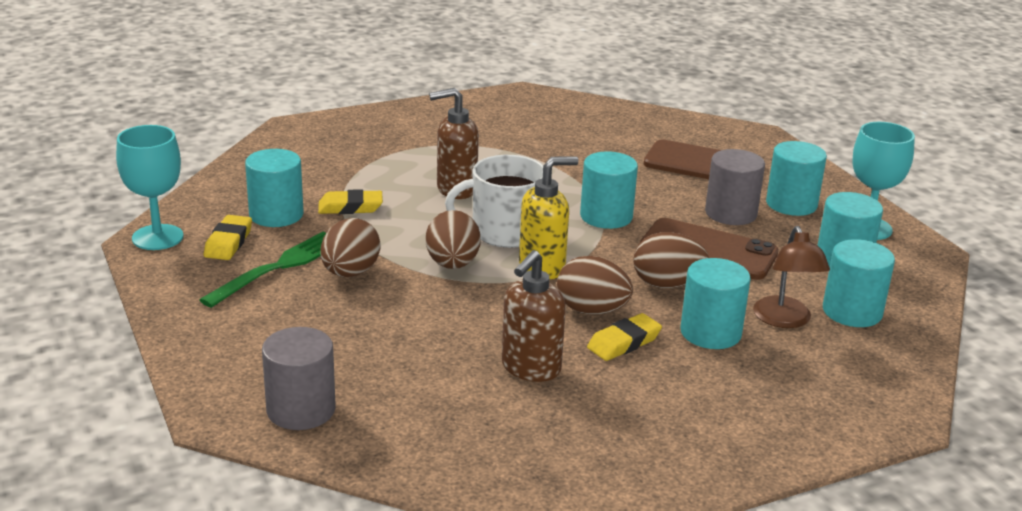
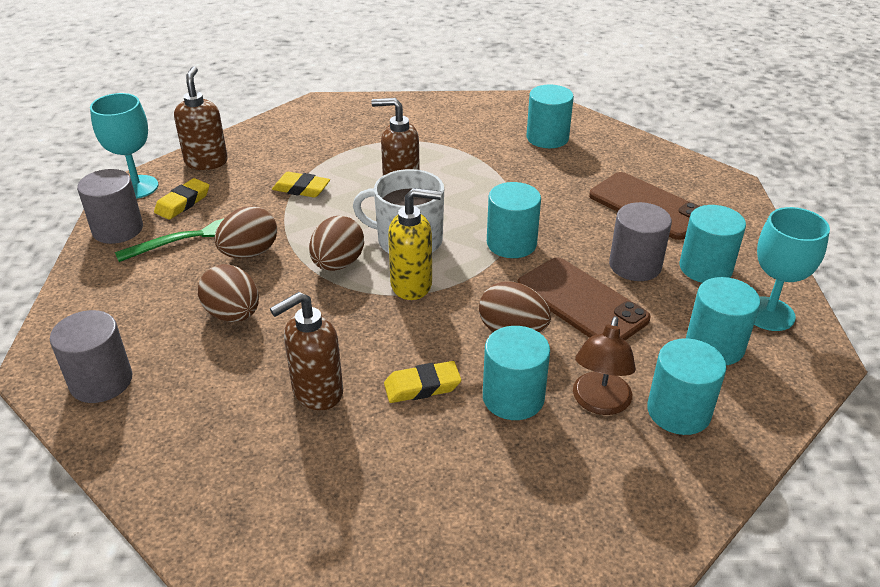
camera: 25 degrees right, 10 degrees up
(177, 279) = (118, 229): none -> grey cylinder
(216, 201) = (206, 162): none -> brown soap dispenser
(276, 215) = (239, 184): turquoise cylinder -> turquoise cylinder (547, 138)
(592, 310) = (420, 343): brown egg -> brown egg (233, 314)

